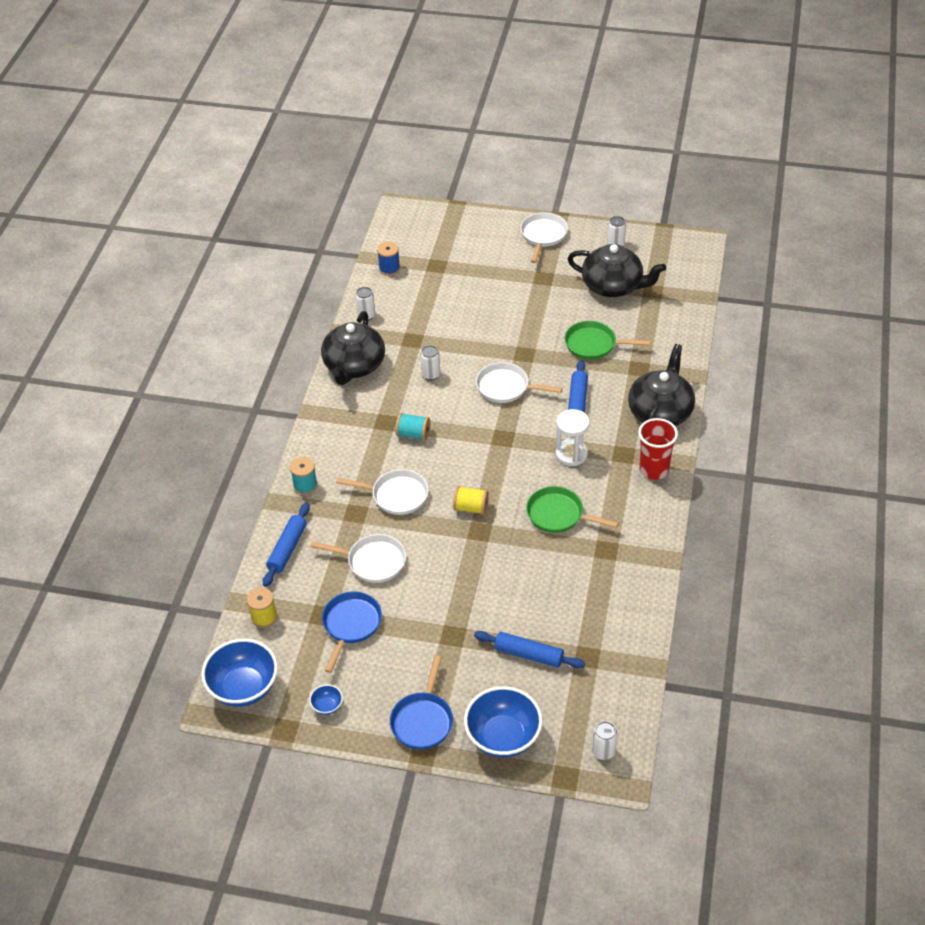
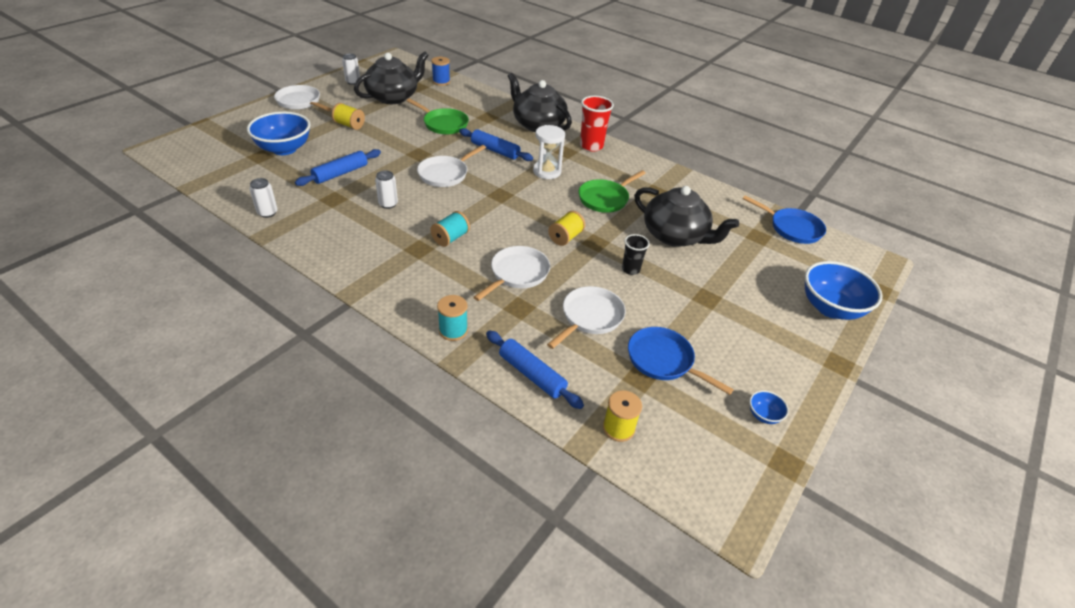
camera: 70 degrees left, 5 degrees down
(244, 688) = (715, 482): blue bowl -> blue bowl (284, 149)
(354, 366) = (324, 242): black teapot -> black teapot (675, 236)
(389, 269) = (226, 180): blue spool -> blue spool (441, 81)
(423, 720) = (800, 350): blue pan -> blue pan (792, 228)
(456, 569) = (630, 269): none -> black cup
(529, 655) = (745, 264): blue rolling pin -> blue rolling pin (340, 173)
(532, 287) = (349, 125): none -> yellow spool
(594, 344) = (443, 124): green pan -> green pan turned 90 degrees counterclockwise
(603, 751) = (855, 261): white can -> none

